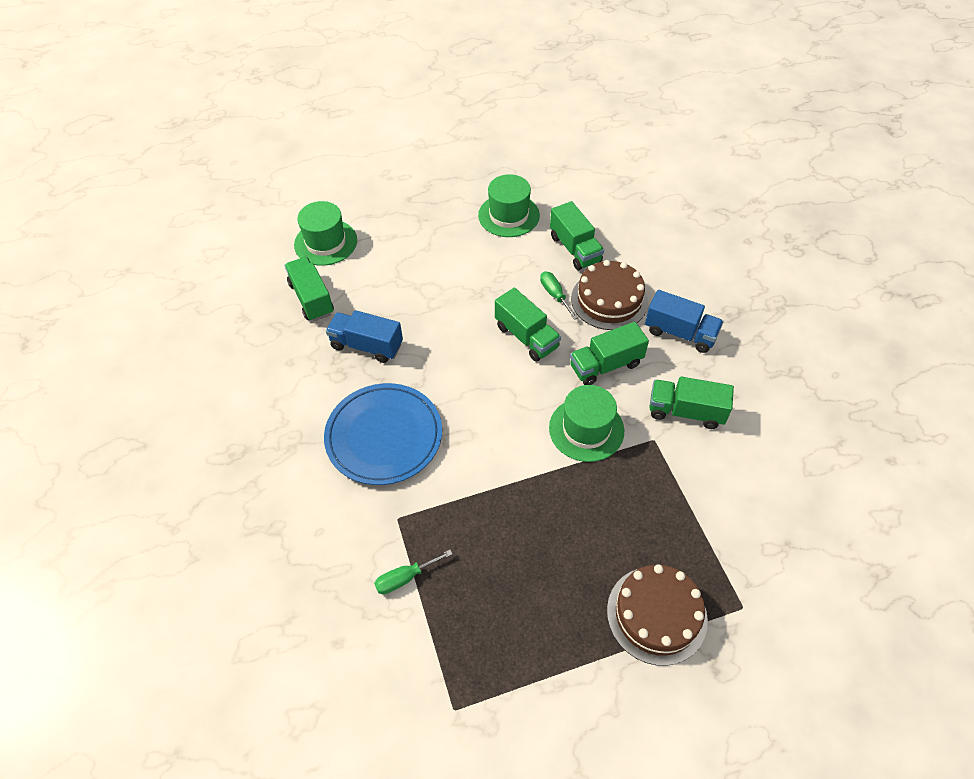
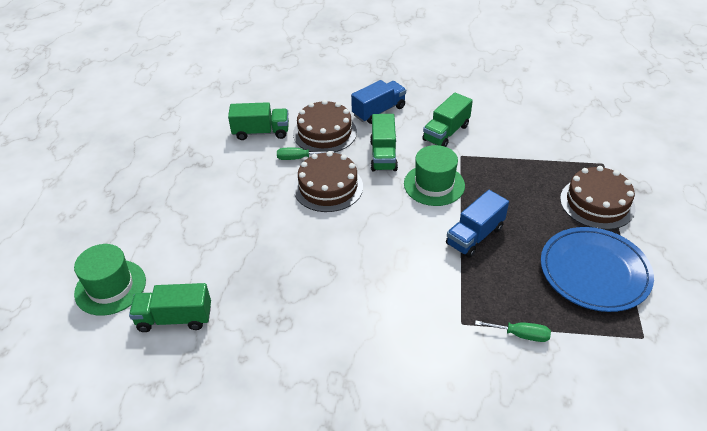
camera: 65 degrees left, 10 degrees down
(366, 346) = (265, 292): blue truck -> blue truck (475, 236)
(384, 436) = (373, 308): blue plate -> blue plate (594, 272)
(405, 578) = (521, 335): green screwdriver -> green screwdriver turned 75 degrees counterclockwise
(508, 215) = (193, 155): green hat -> none
(526, 337) = (328, 187): green truck -> brown cake

